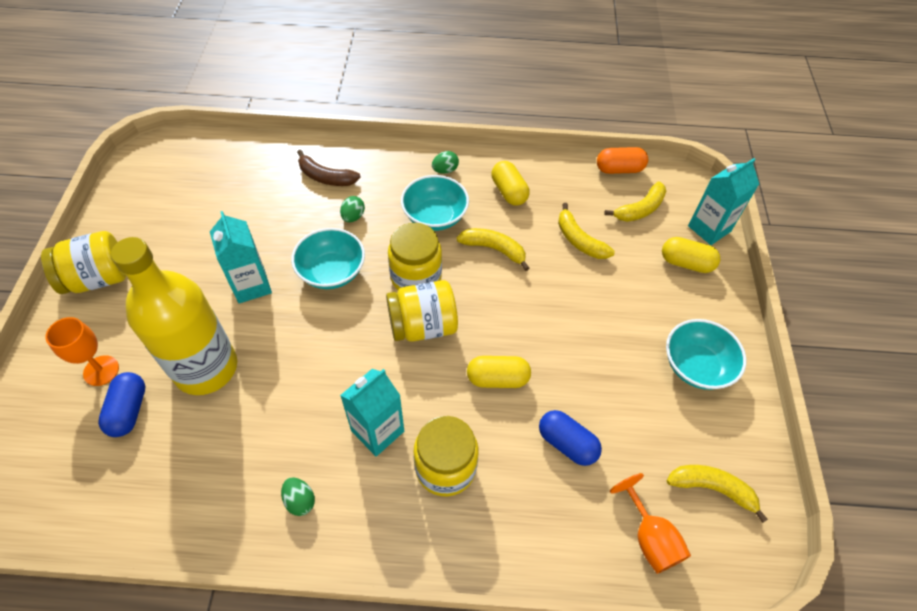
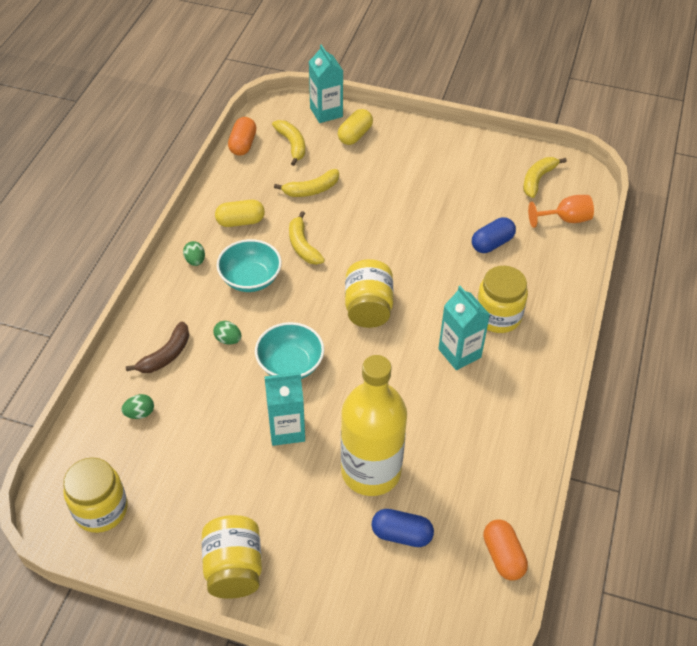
camera: 75 degrees left, 5 degrees down
(98, 520) = (503, 556): none -> orange capsule
(101, 370) = (352, 560): orange goblet -> none
(300, 500) = (509, 411): green egg -> green egg (140, 413)
(416, 277) = (316, 304): yellow jar -> yellow jar (101, 509)
(494, 249) = (303, 245): yellow banana -> yellow banana turned 60 degrees counterclockwise
(497, 379) = (430, 270): yellow capsule -> none
(696, 366) = (446, 158): turquoise bowl -> none

